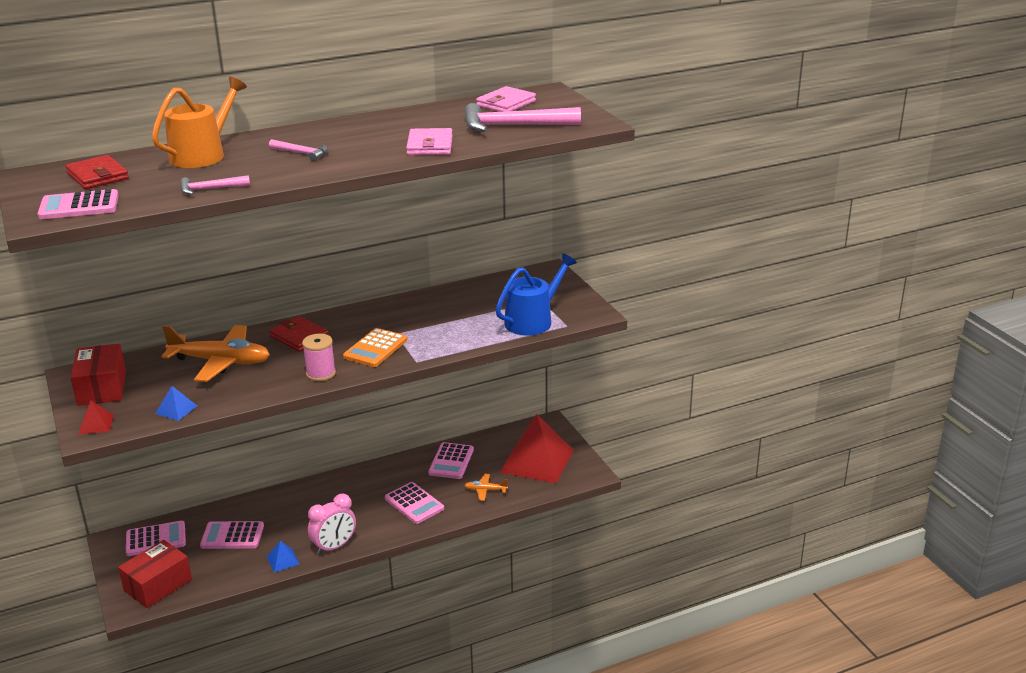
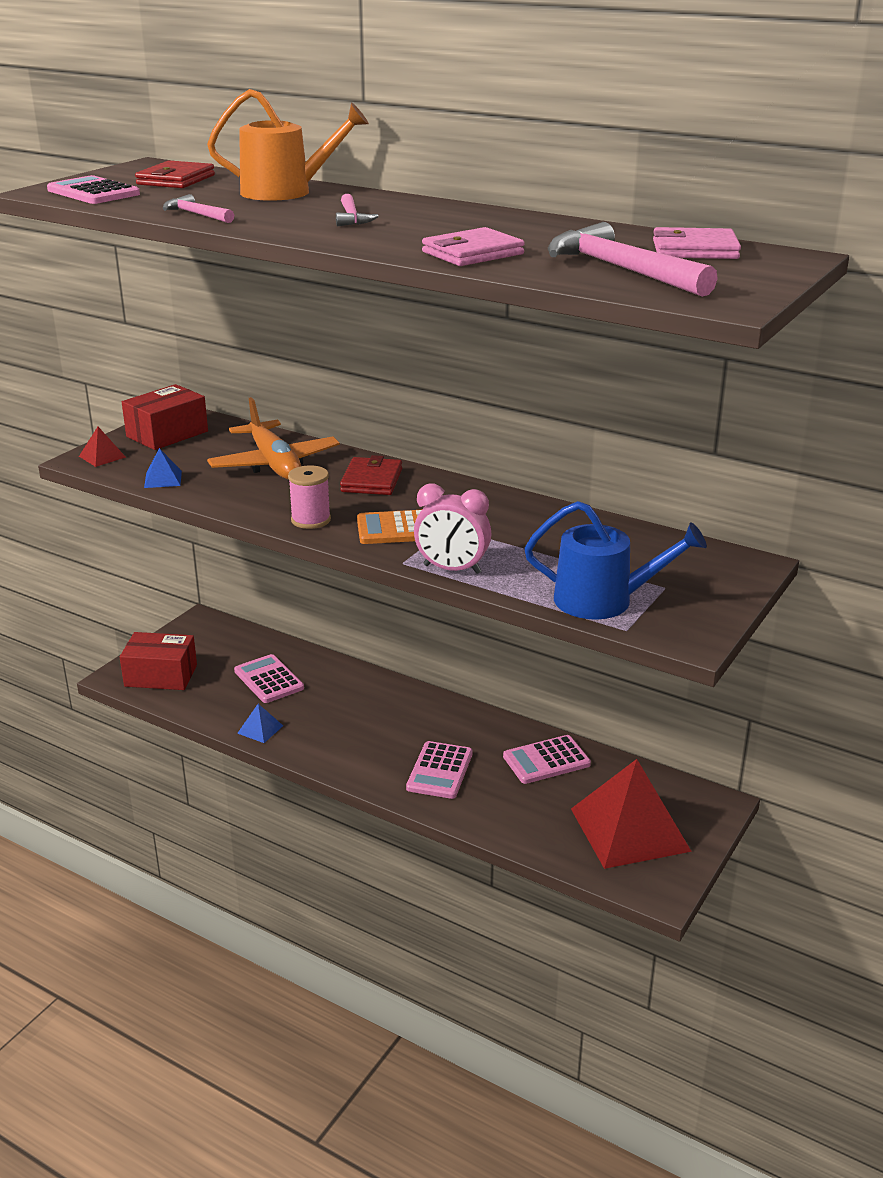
camera: 55 degrees right, 0 degrees up
(156, 539) = (224, 640): pink calculator -> none
(334, 546) = (312, 751): pink clock -> pink clock (452, 569)
(485, 490) = (522, 814): orange plane -> none

